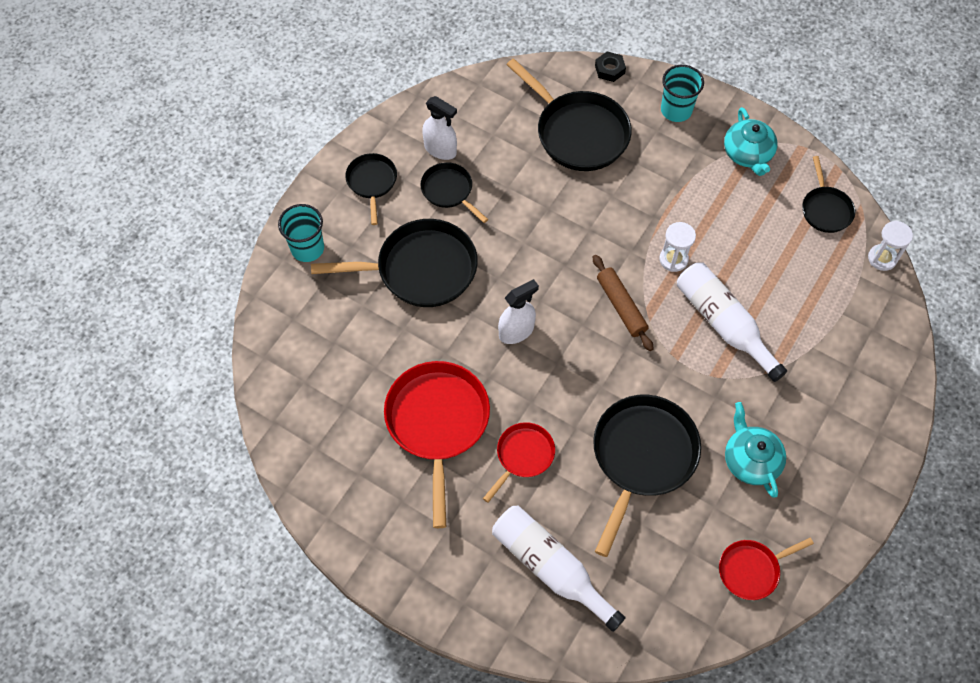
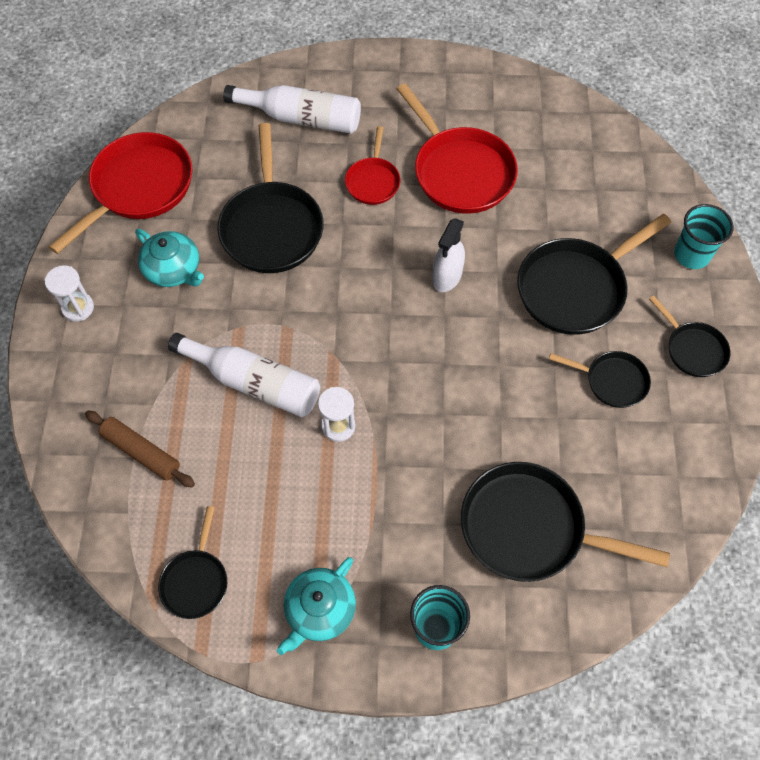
camera: 150 degrees right, 0 degrees up
(440, 149) = (658, 423): white spray bottle -> none
(609, 69) = (551, 646): black nut -> none
(621, 306) = (364, 350): brown rolling pin -> brown rolling pin (141, 452)
(747, 154) = (319, 610): turquoise teapot -> turquoise teapot turned 105 degrees counterclockwise
(752, 570) = (138, 188): red pan -> red pan, size x1.84
(825, 209) = (196, 580): black pan -> black pan turned 135 degrees counterclockwise
(882, 258) = (109, 548): white hourglass -> white hourglass (78, 308)

